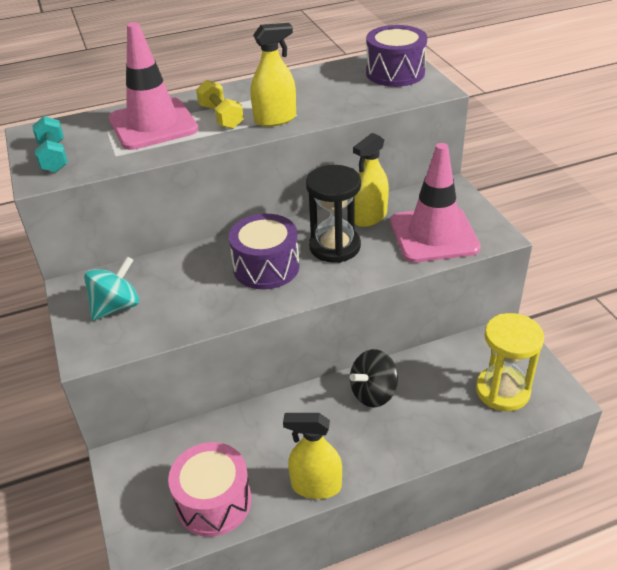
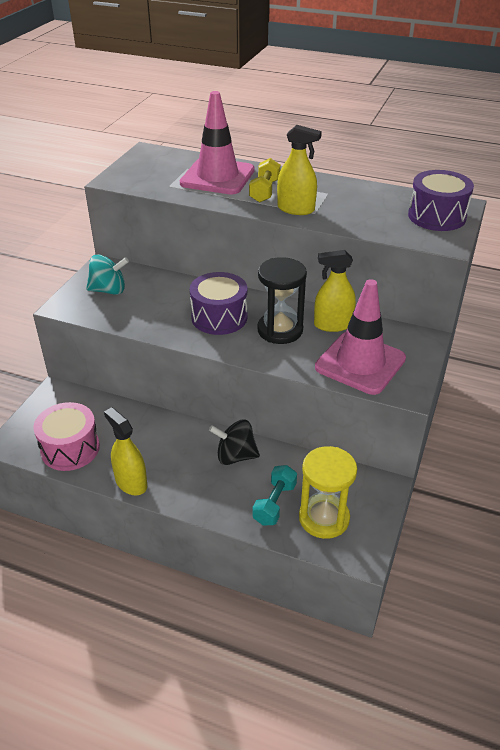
camera: 40 degrees right, 0 degrees up
(53, 157) = (136, 171): turquoise dumbbell -> turquoise dumbbell (274, 503)

